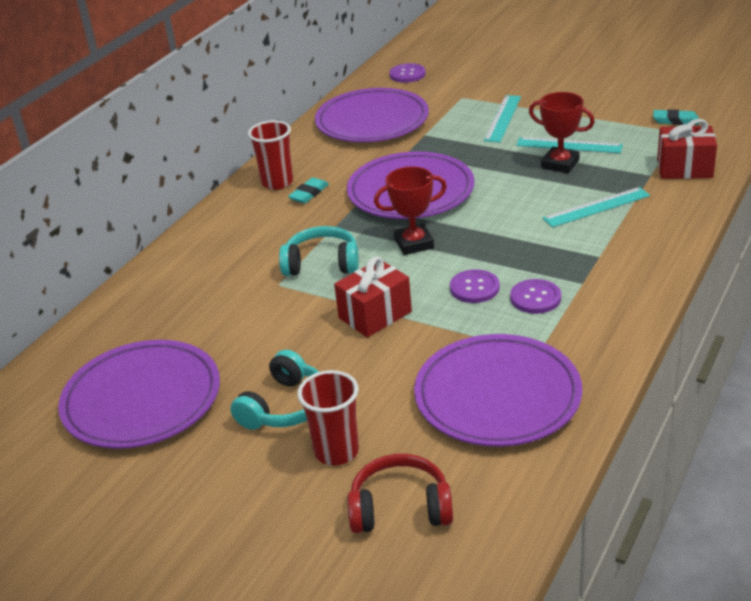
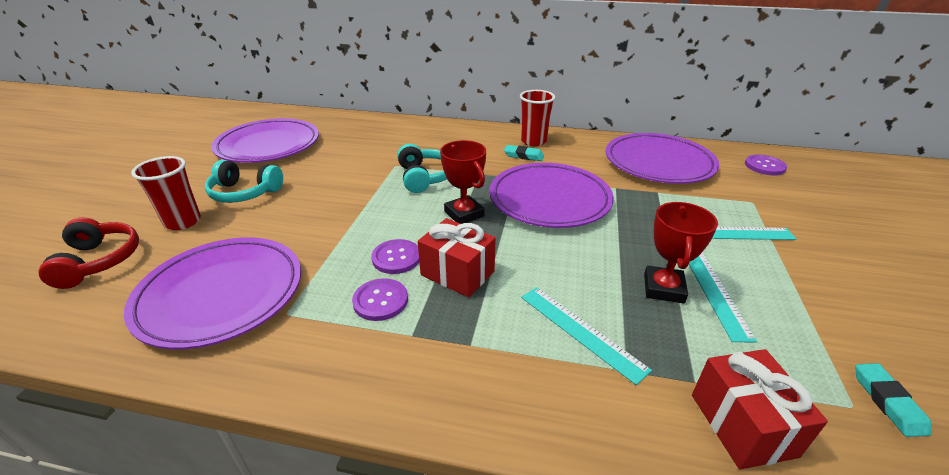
camera: 70 degrees right, 0 degrees up
(375, 315) = (354, 211): red gift -> red gift (457, 273)

